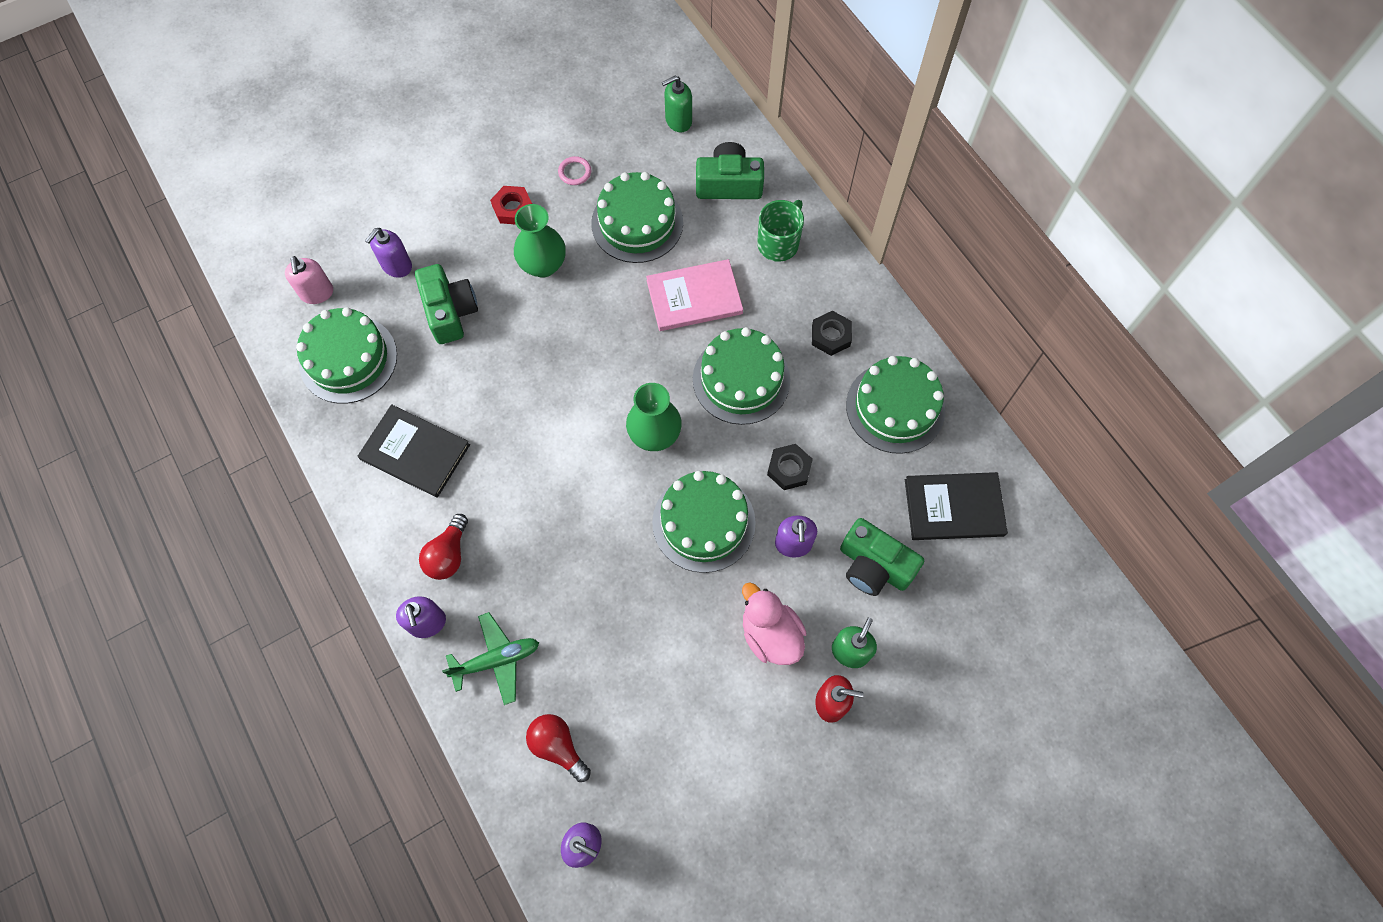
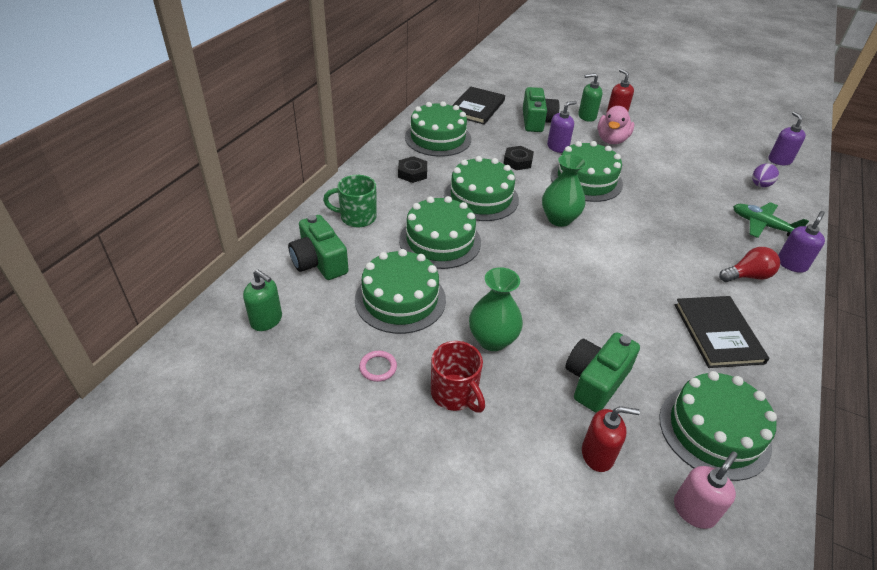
camera: 125 degrees left, 25 degrees down
(396, 266) = (597, 455): purple soap dispenser -> red soap dispenser
(513, 208) = (455, 394): red nut -> red mug
(558, 746) = (760, 185): red light bulb -> purple egg
(694, 297) = (440, 241): pink book -> green cake
(954, 507) = (476, 107): black book -> black book turned 60 degrees clockwise

